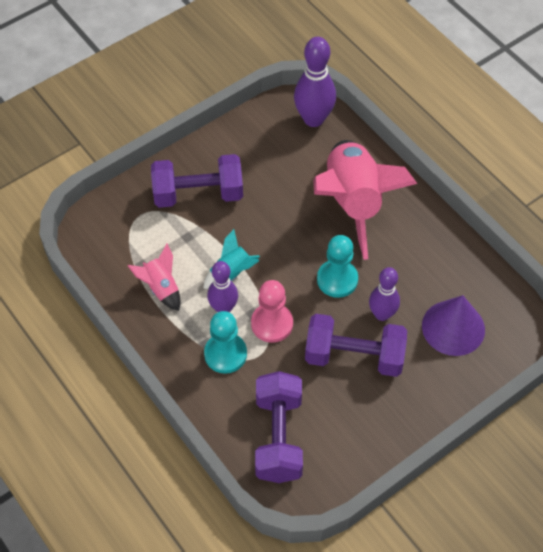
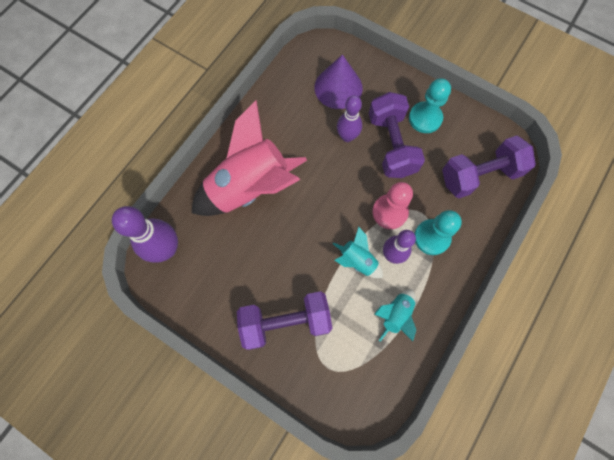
camera: 110 degrees left, 15 degrees up
(161, 288) = (395, 314): pink rocket -> turquoise rocket
(198, 194) = (286, 322): purple dumbbell -> purple dumbbell turned 75 degrees counterclockwise
(337, 279) = (329, 177): turquoise pawn -> turquoise pawn (425, 118)

